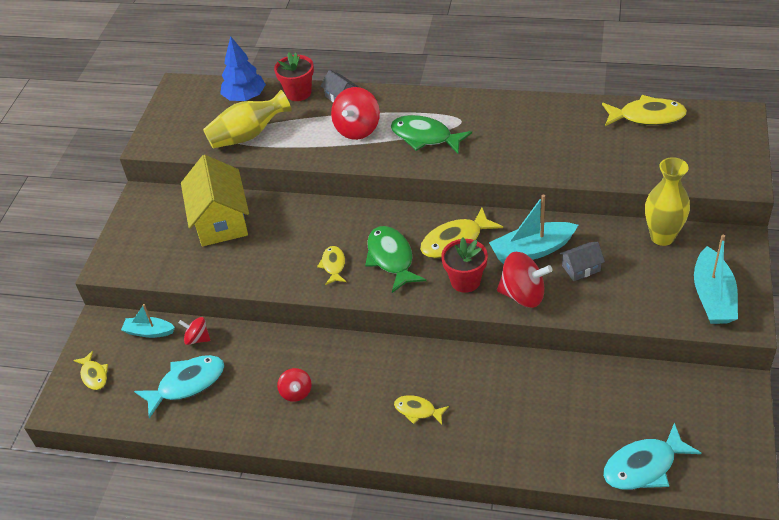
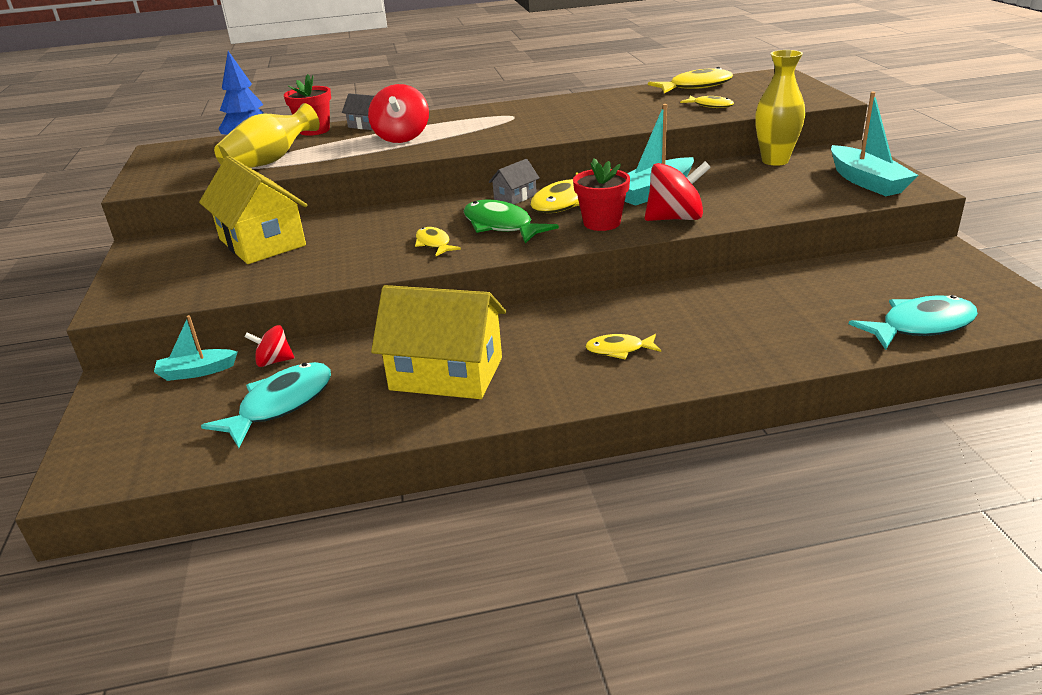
camera: 25 degrees left, 15 degrees down
(94, 375) = (124, 432): yellow fish -> yellow fish (710, 106)
(296, 392) = (446, 374): red spinning top -> yellow house
(425, 137) = (483, 129): green fish -> none
(581, 268) = (717, 192): grey house -> grey house (515, 197)
(644, 466) = (921, 326): turquoise fish -> turquoise fish turned 150 degrees counterclockwise

